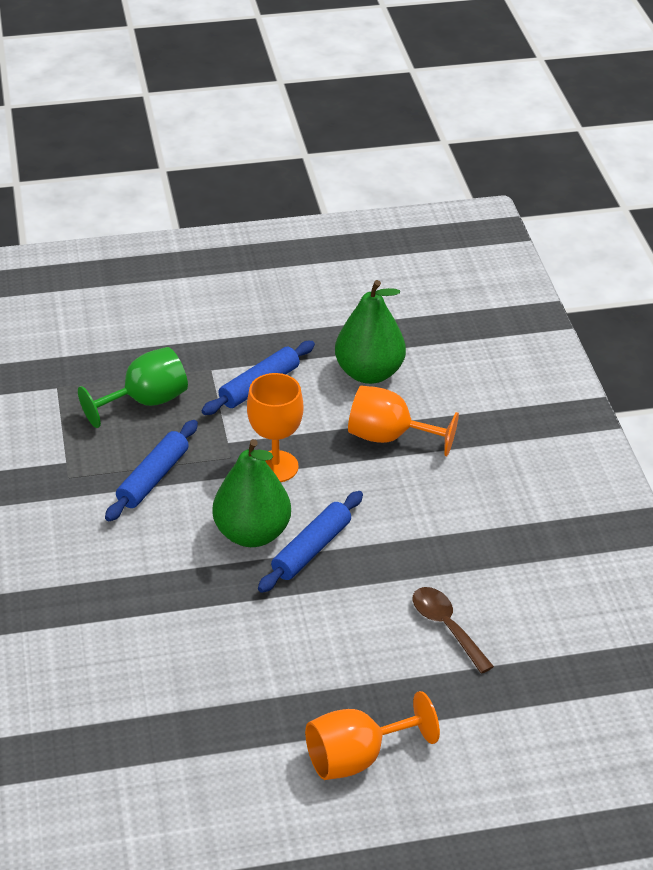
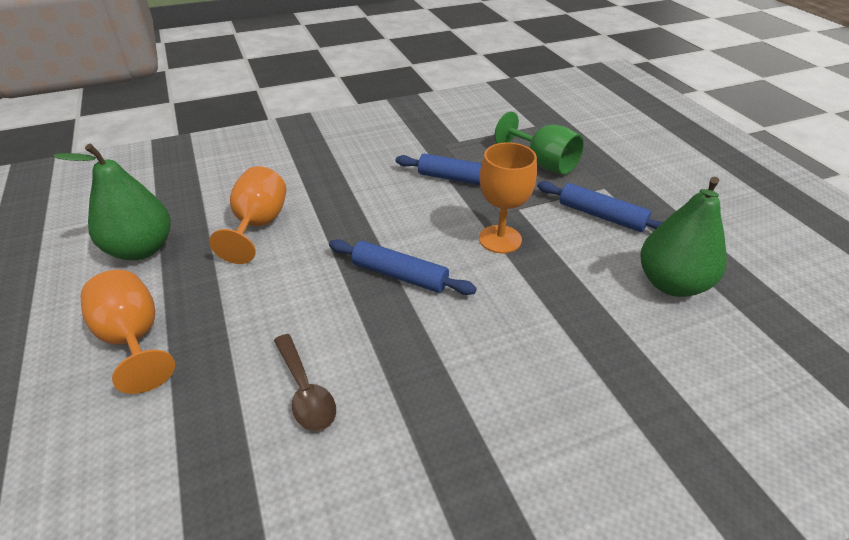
camera: 80 degrees right, 0 degrees up
(252, 533) = (410, 237): green pear -> green pear (141, 249)
(389, 437) = (581, 311): orange goblet -> orange goblet (258, 225)
(446, 627) = (305, 391): brown spoon -> brown spoon turned 105 degrees clockwise

